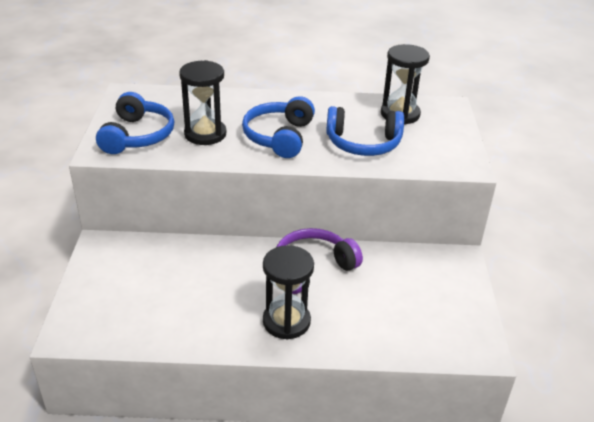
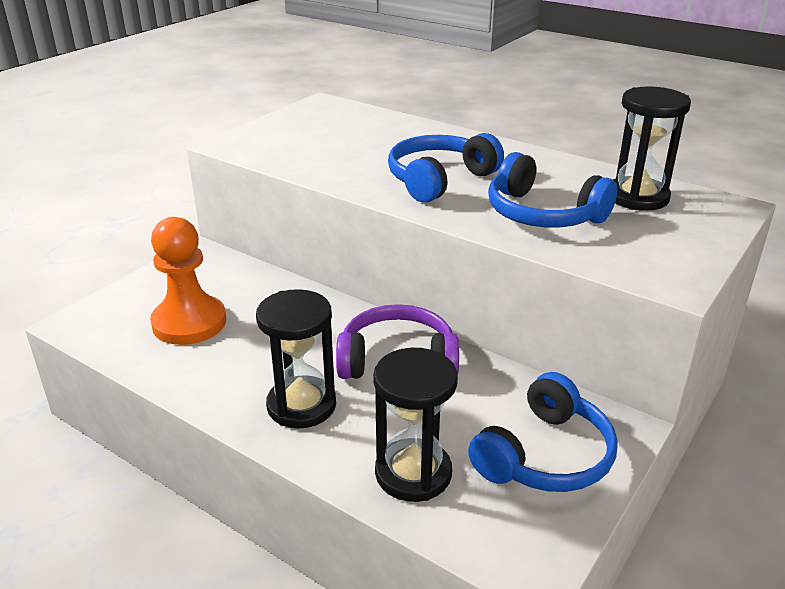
camera: 35 degrees right, 5 degrees down
(137, 136) = (284, 140): blue headphones -> blue headphones (545, 455)
(153, 299) = (189, 322): none -> orange pawn
(205, 134) = (356, 156): black hourglass -> black hourglass (413, 473)

